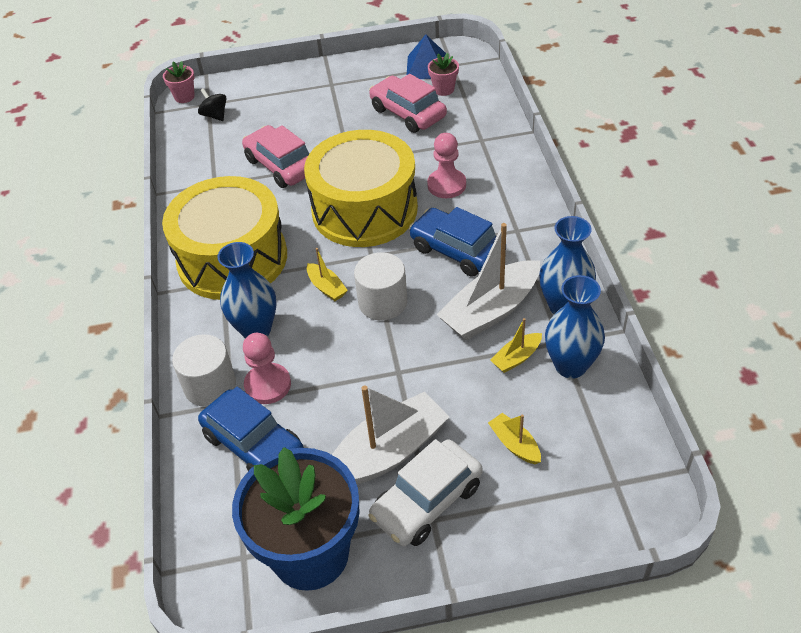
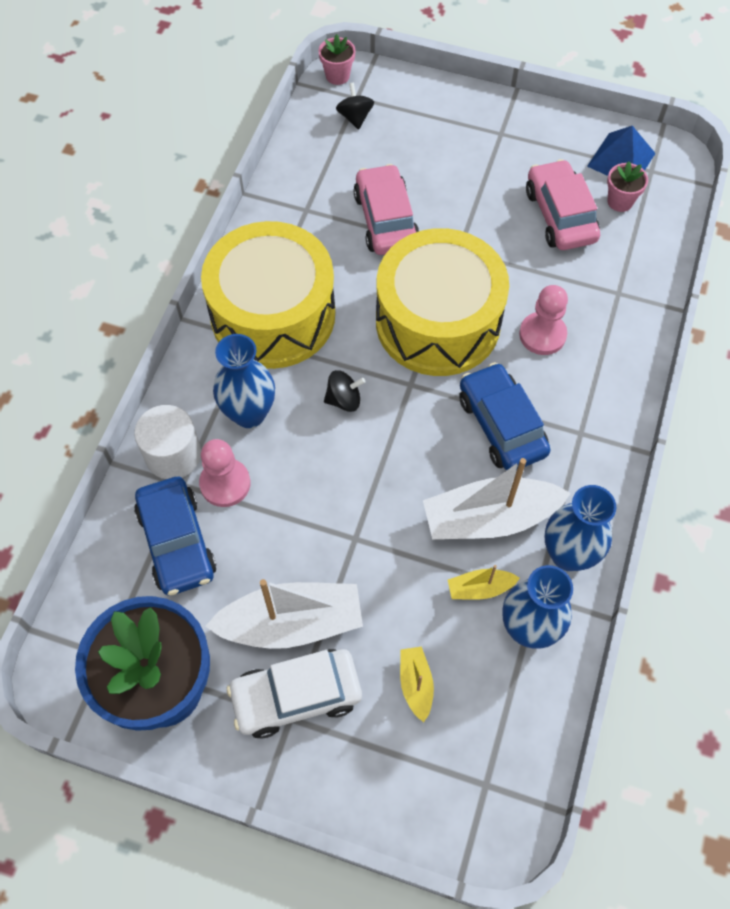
camera: 25 degrees right, 15 degrees up
(326, 287) = (344, 400): yellow boat -> black spinning top
(382, 302) = (388, 448): white cylinder -> none

